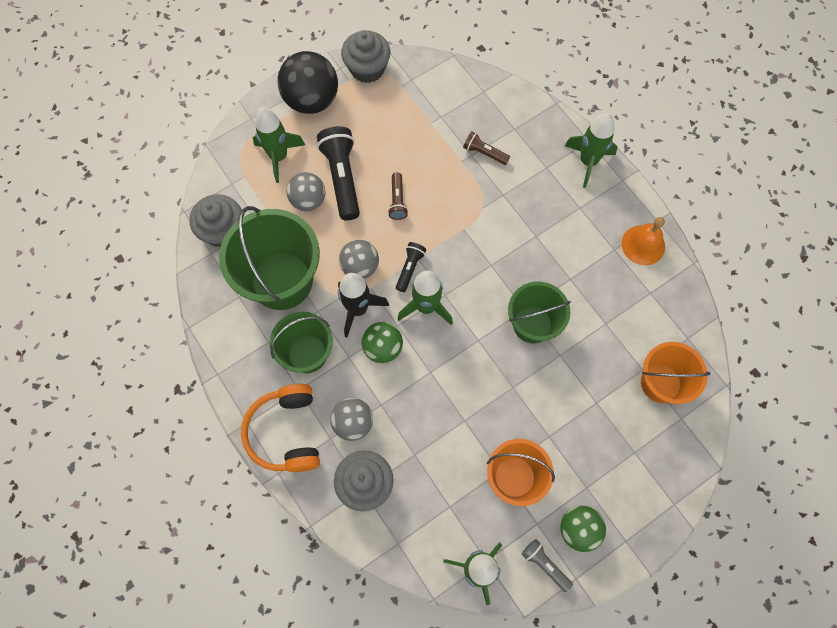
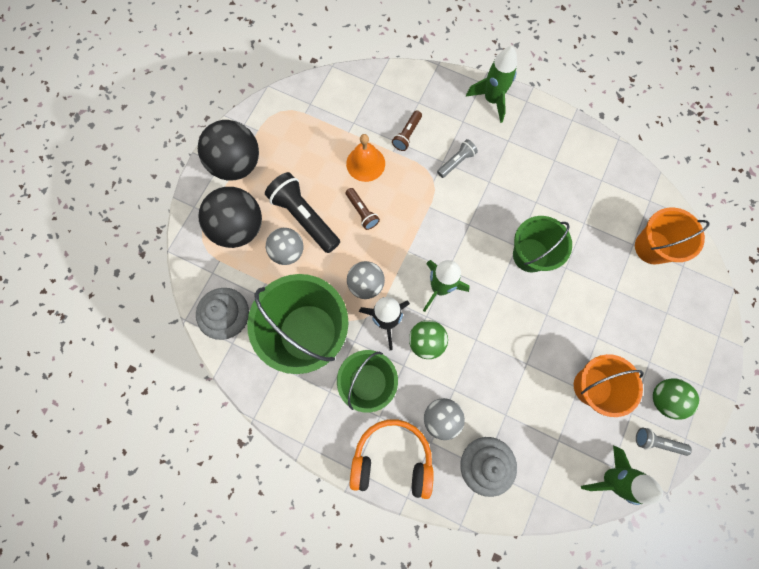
camera: 30 degrees left, 5 degrees up
(279, 157) = (239, 227): green rocket -> black ball
(286, 432) = (392, 459): orange headphones -> orange headphones turned 135 degrees clockwise
(367, 68) = (267, 113): grey cupcake -> none
(410, 268) = (407, 263): black flashlight -> none
(484, 153) = (407, 135): brown flashlight -> brown flashlight turned 60 degrees counterclockwise
(516, 202) = (456, 162): none -> grey flashlight
(643, 245) = (573, 145): orange bell -> orange bell (365, 163)

